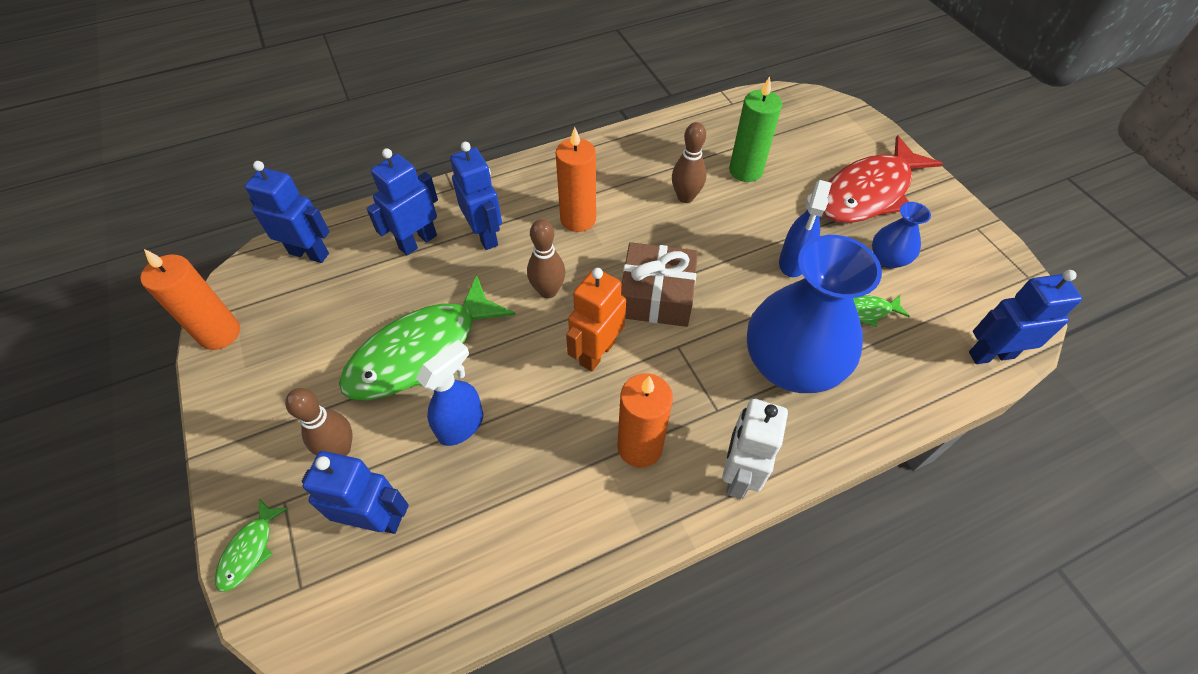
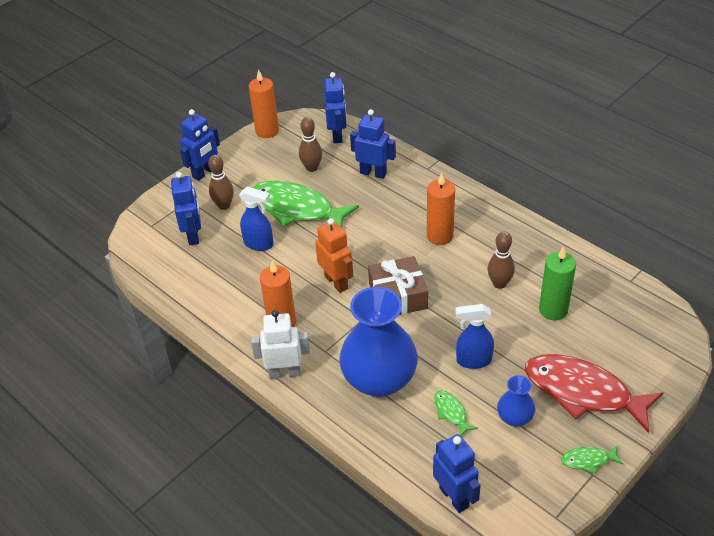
camera: 70 degrees right, 10 degrees down
(249, 550) = (161, 201): green fish -> green fish (588, 460)
(485, 235) = (397, 199): blue robot -> blue robot (204, 172)
(548, 291) = (370, 244): brown bowling pin -> brown bowling pin (312, 168)
(597, 353) = (336, 282): orange robot -> orange robot turned 45 degrees clockwise

